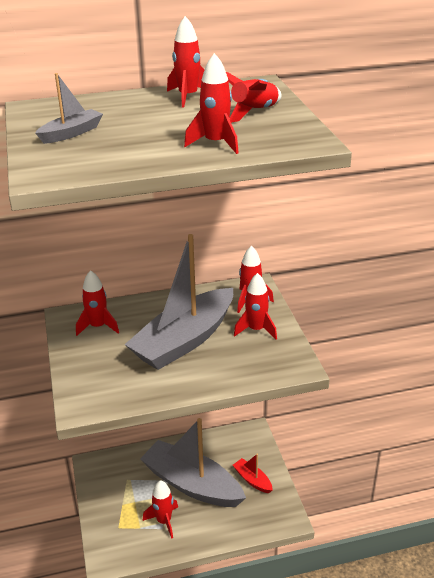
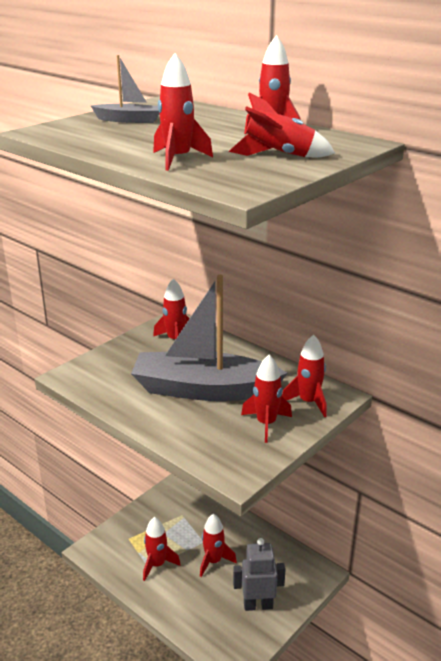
camera: 55 degrees right, 5 degrees down
(192, 484) = (213, 561): grey boat -> red rocket
(252, 480) = (258, 605): red boat -> grey robot

